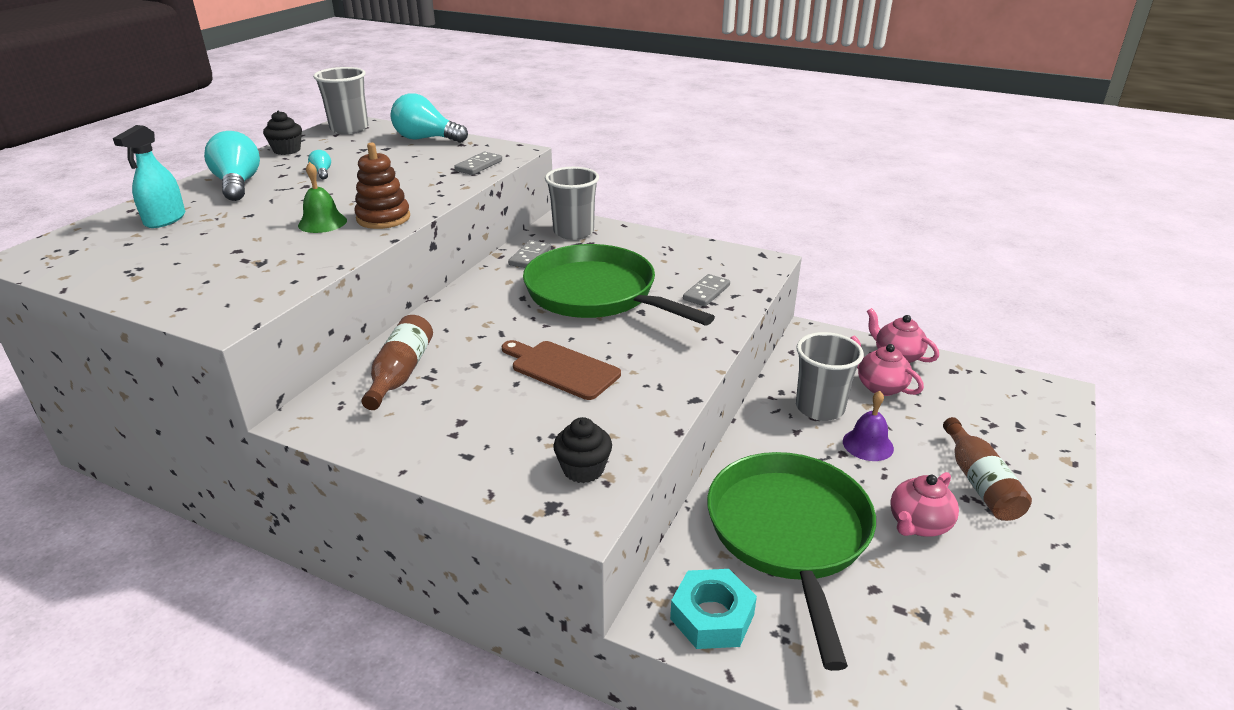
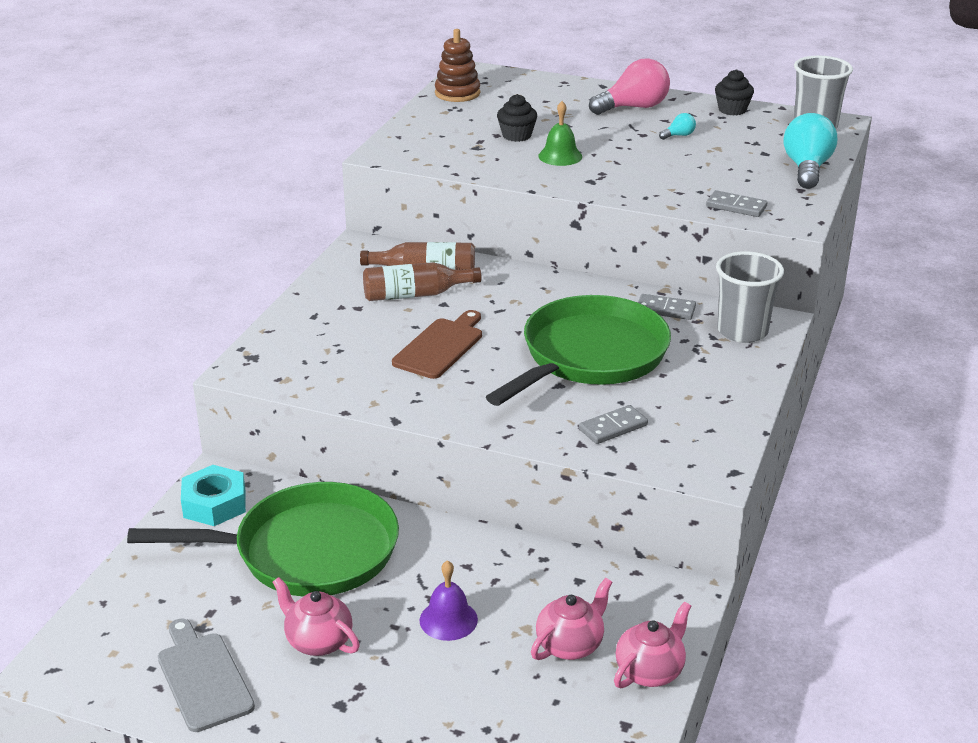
camera: 85 degrees right, 0 degrees up
(165, 219) = (548, 98): turquoise spray bottle -> none
(238, 185) = (633, 107): turquoise light bulb -> pink light bulb
(383, 218) = (578, 179): brown stacking toy -> brown stacking toy (457, 93)
(583, 469) = (295, 367): black cupcake -> black cupcake (516, 136)
(706, 292) = (613, 427): grey domino -> grey domino turned 60 degrees counterclockwise
(820, 408) = (514, 587): grey cup -> none
(979, 483) = (385, 703): brown bottle -> brown bottle (415, 294)
(996, 609) = (203, 678): none -> grey cutting board

